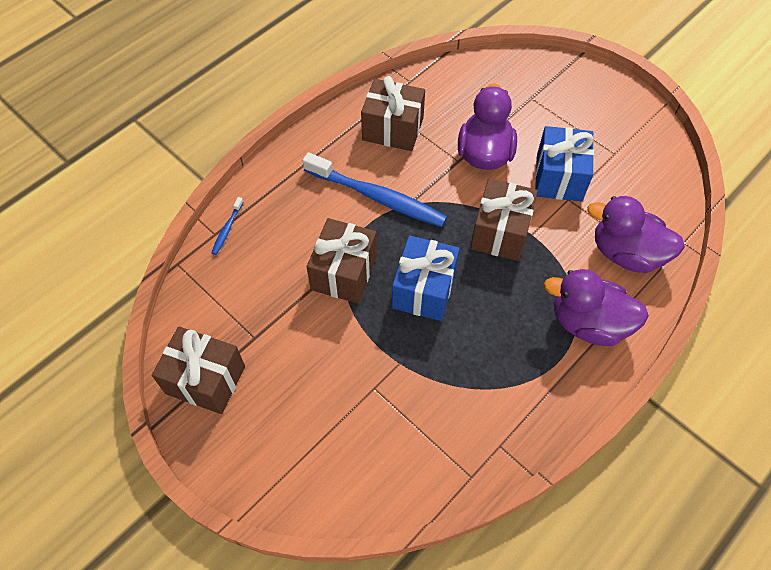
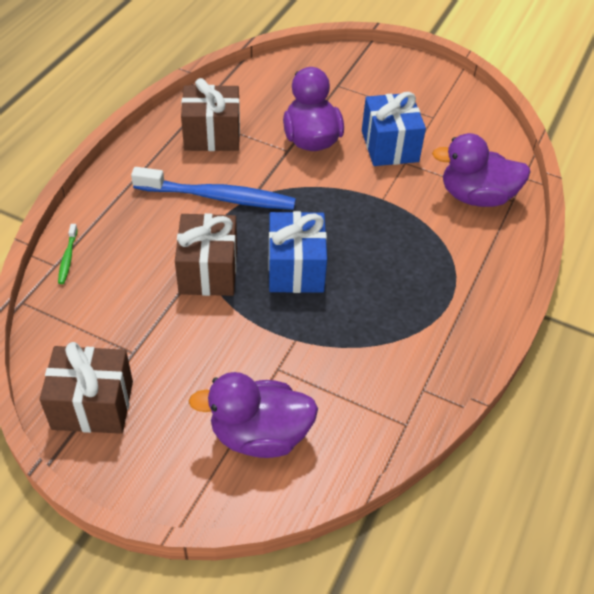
camera: 20 degrees left, 10 degrees down
(227, 229) = (68, 258): blue toothbrush -> green toothbrush
(500, 232) = (352, 203): brown gift -> none
(588, 323) = (465, 262): purple duck -> purple duck (259, 435)

